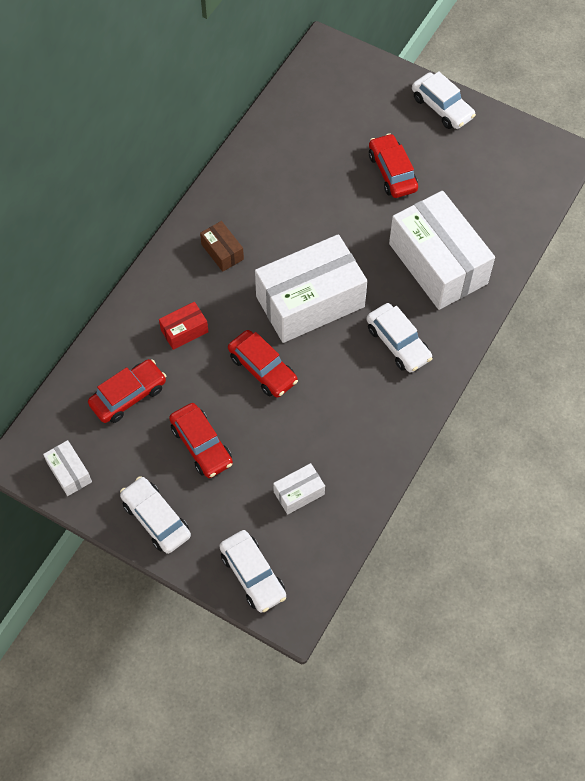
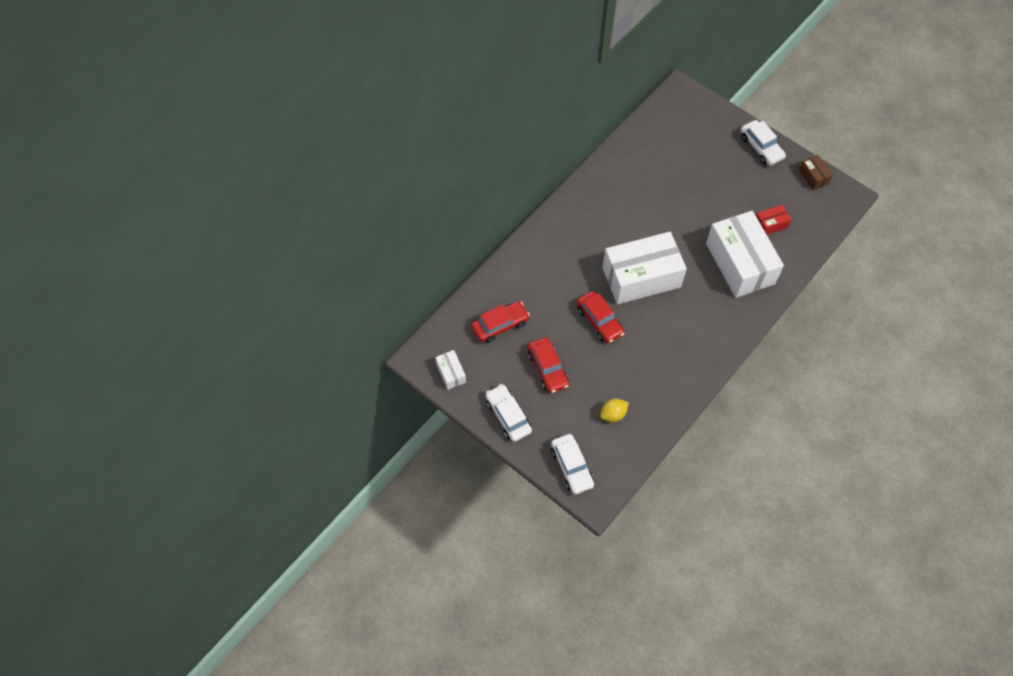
camera: 10 degrees right, 0 degrees up
(184, 331) = (546, 284): red box -> red box (770, 224)
(222, 252) = (582, 231): brown box -> brown box (813, 177)
(299, 493) = (613, 414): white box -> yellow lemon
(392, 172) = (716, 190): red car -> none
(398, 343) = (701, 317): white car -> none

